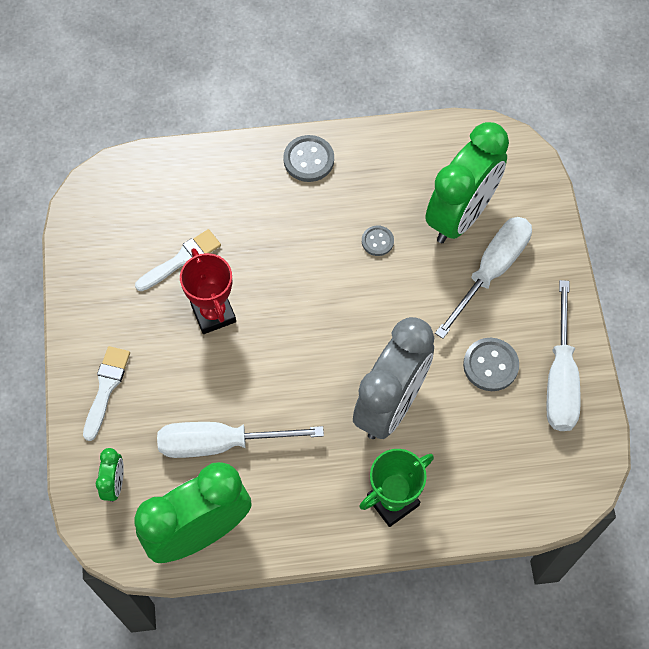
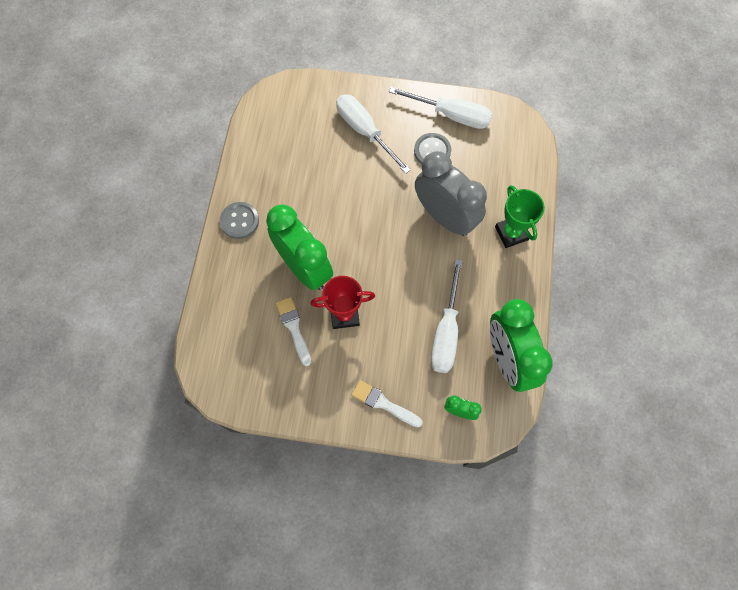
camera: 75 degrees left, 5 degrees up
(377, 241) = (321, 193): grey button -> none
(460, 216) = (318, 138): green clock -> green clock (304, 268)

